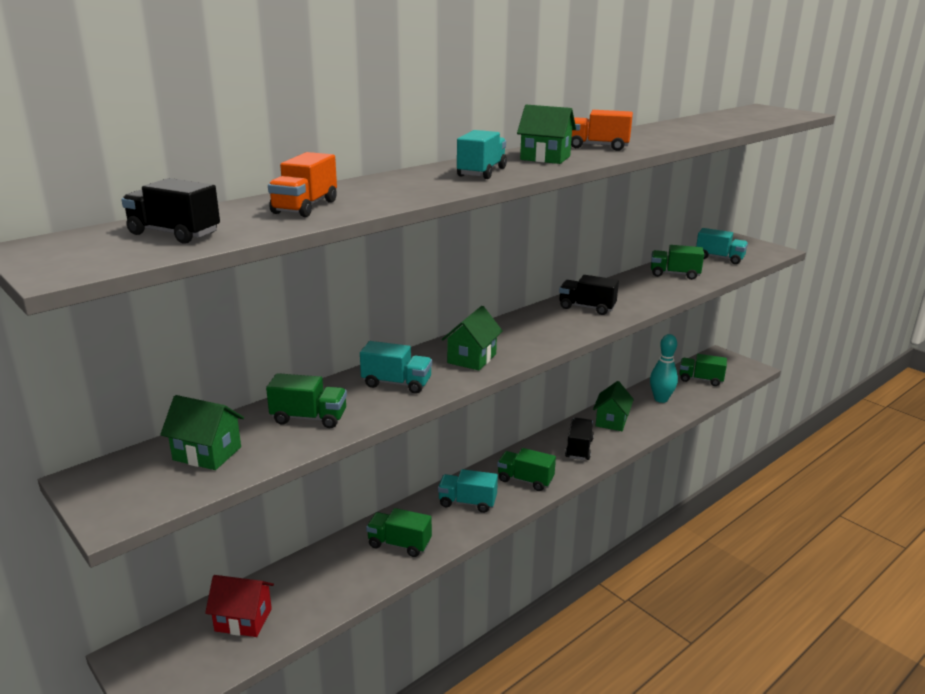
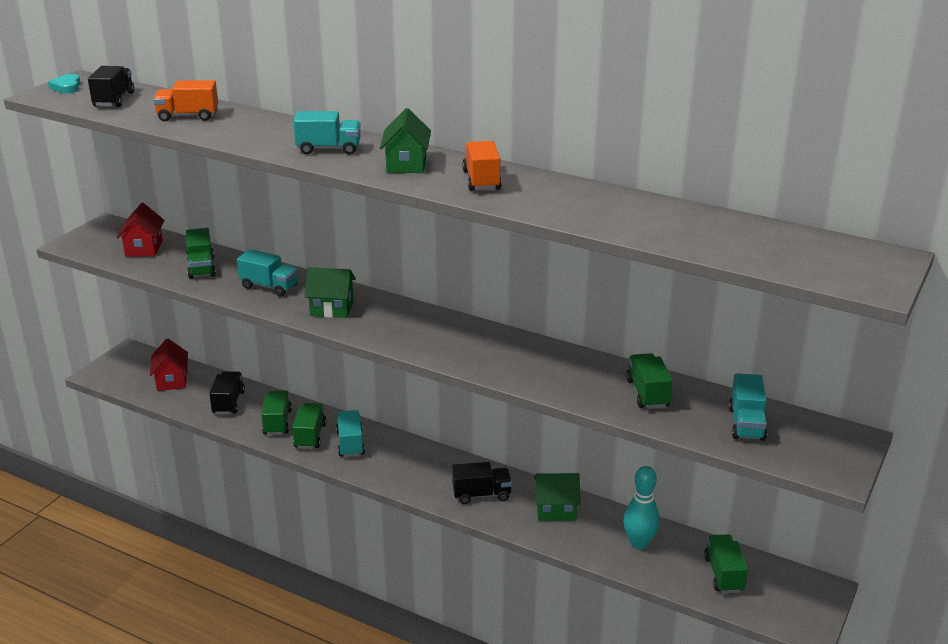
camera: 70 degrees right, 5 degrees up
(57, 255) = (67, 87): none -> turquoise heart
(207, 453) = (144, 248): green house -> red house
(396, 383) = (269, 287): turquoise truck -> turquoise truck turned 60 degrees counterclockwise
(525, 480) = (403, 469): green truck -> green truck (310, 436)
(587, 308) = (491, 348): black truck -> black truck (228, 402)

